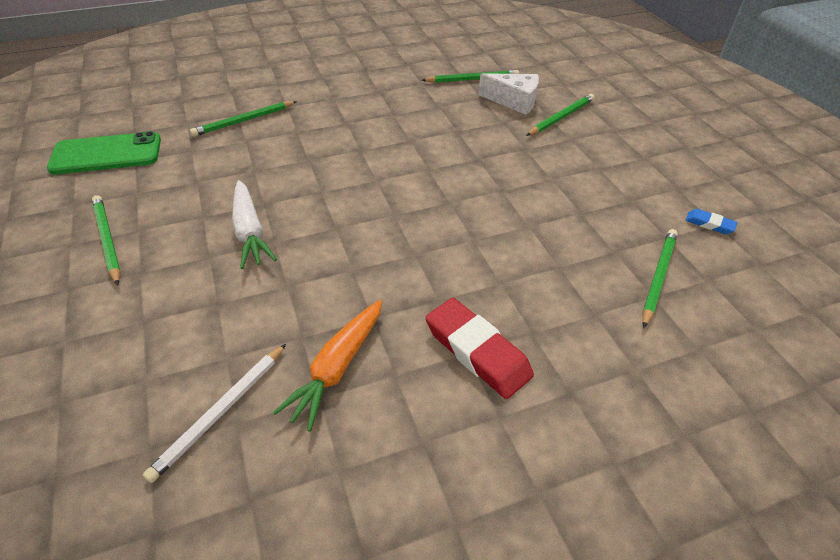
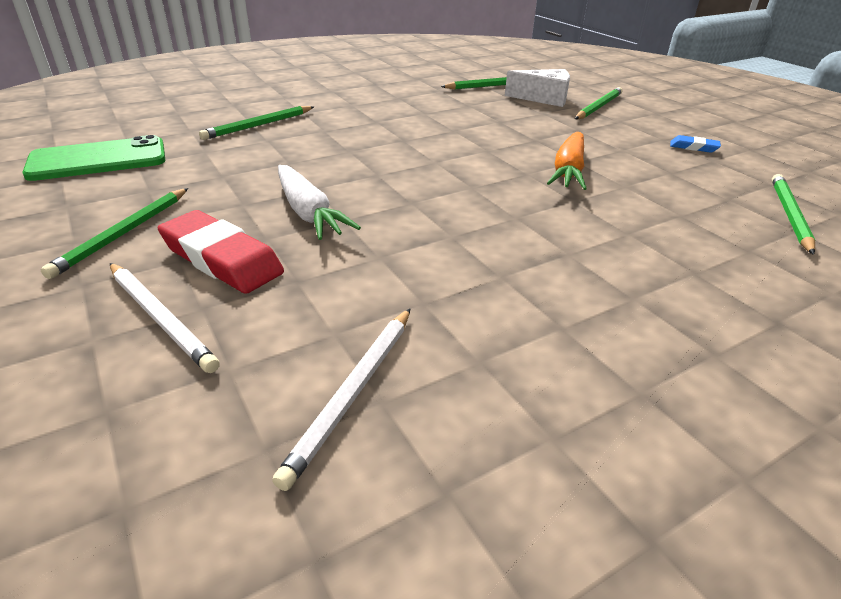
camera: 10 degrees left, 10 degrees down
(107, 240) = (124, 233): green pencil -> green pencil turned 120 degrees counterclockwise
(113, 327) = (161, 318): none -> white pencil
(337, 368) = (486, 328): orange carrot -> orange carrot (568, 170)
(477, 351) = (645, 295): red eraser -> red eraser (221, 259)
(709, 224) = (804, 172): blue eraser -> blue eraser (693, 147)

